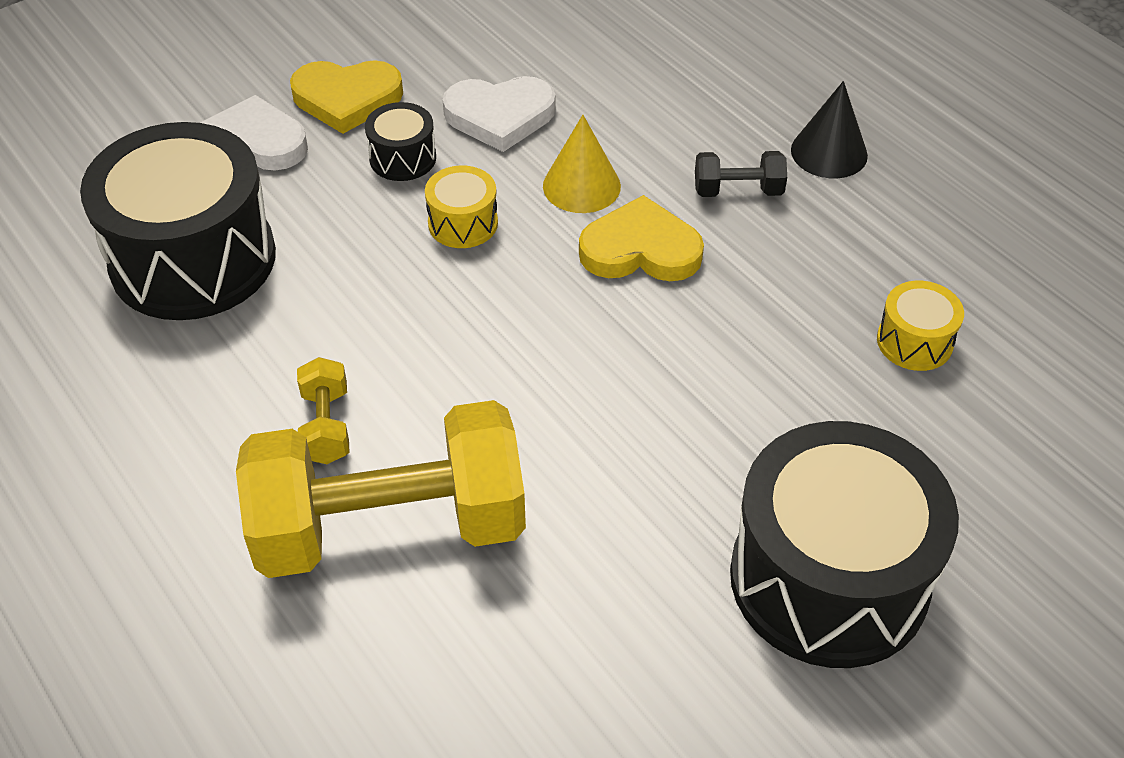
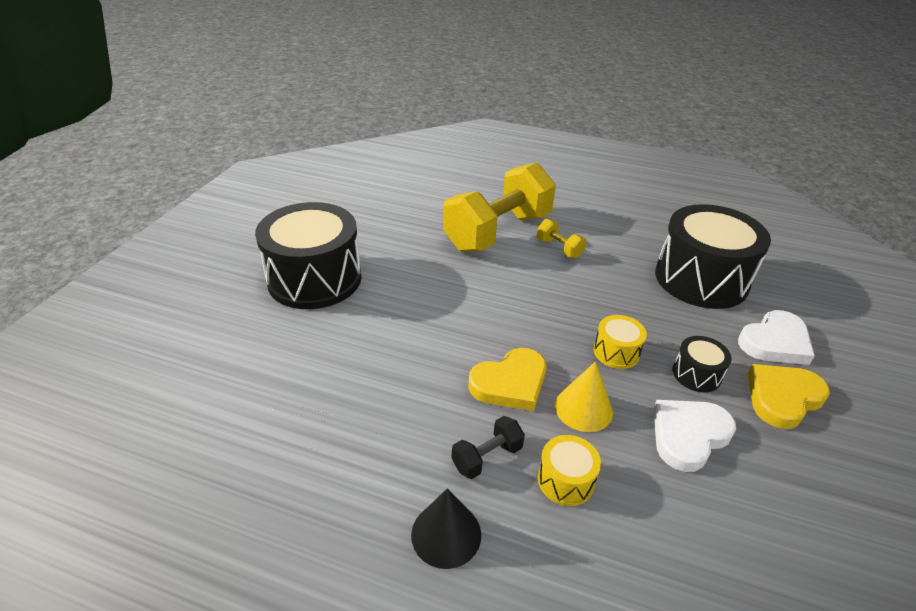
camera: 145 degrees right, 10 degrees down
(914, 342) = (314, 401): yellow drum -> yellow drum (565, 480)

